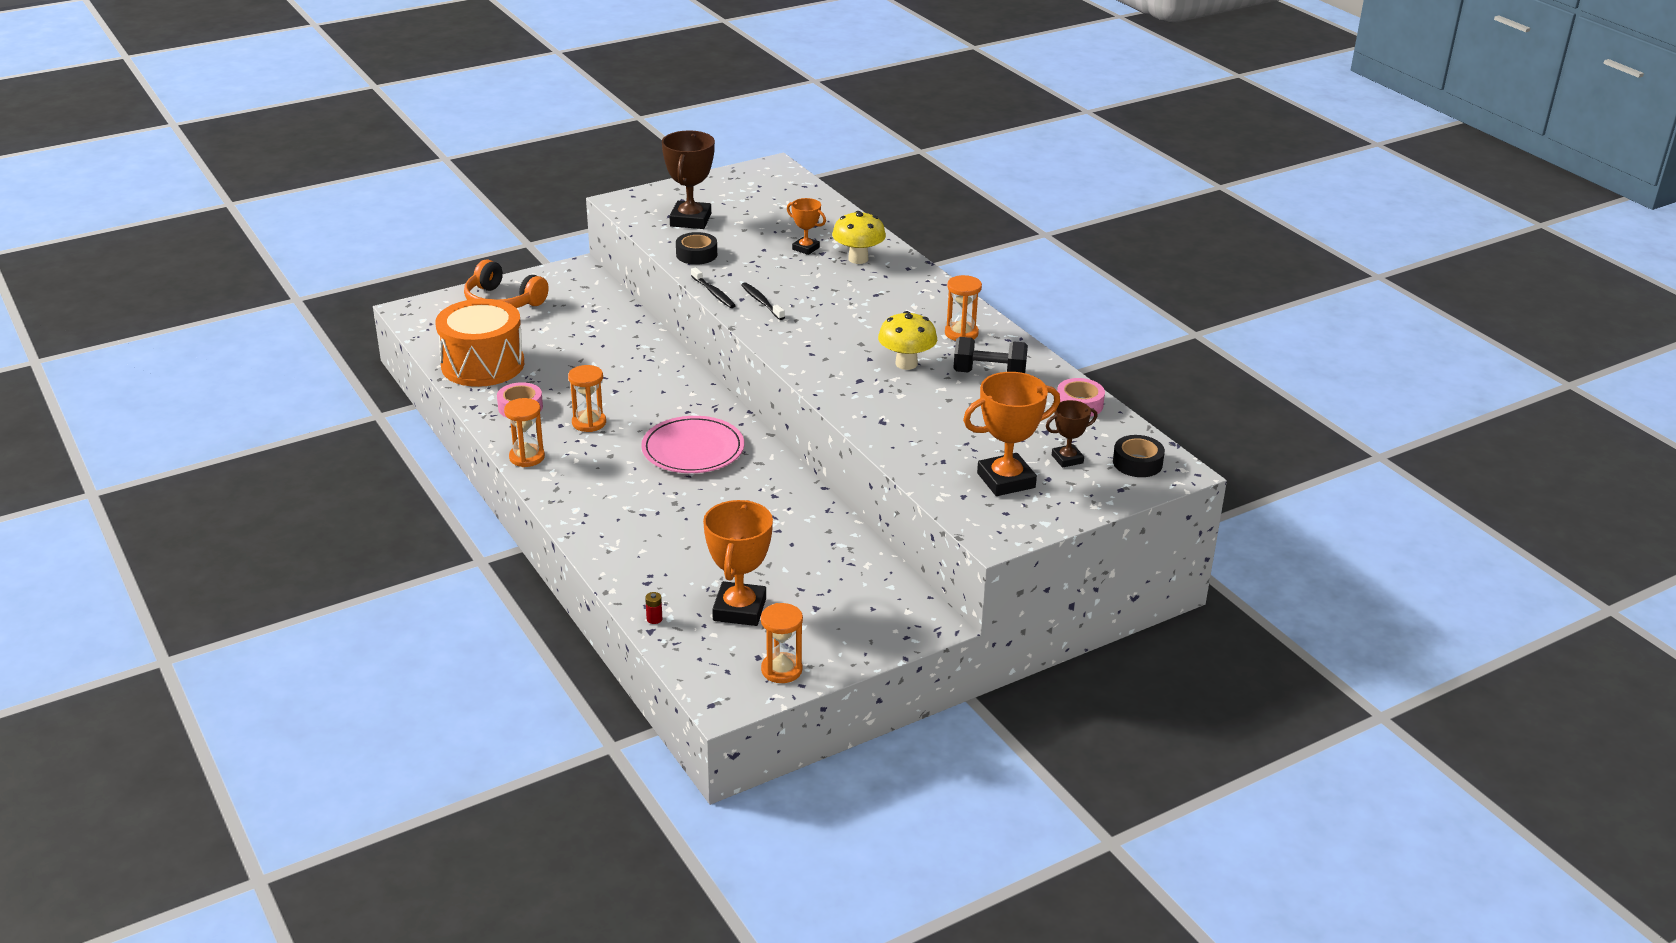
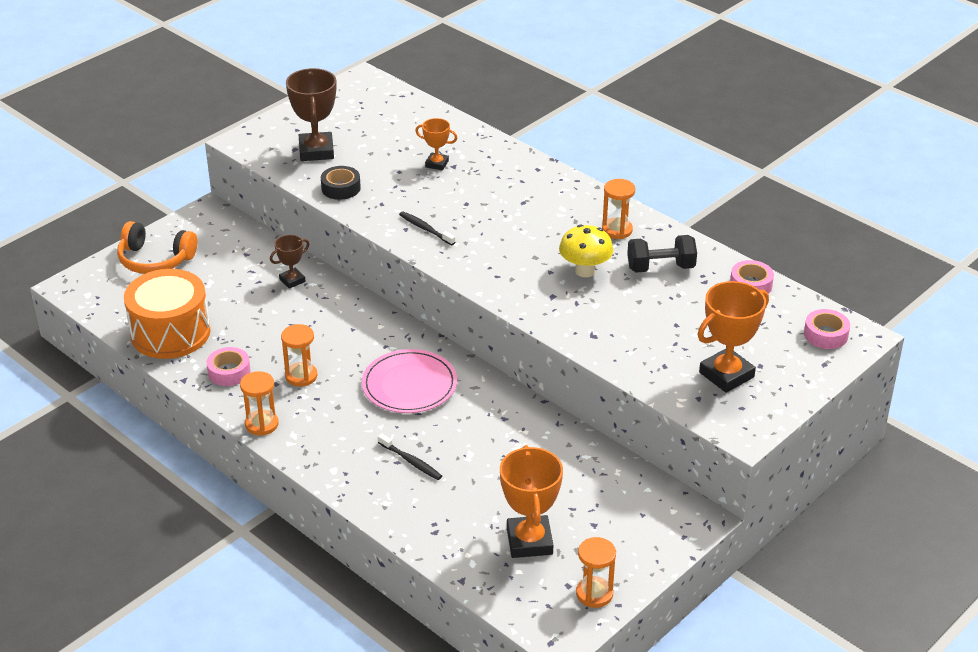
camera: 15 degrees left, 5 degrees up
(654, 619) = (459, 568): red battery -> none
(714, 293) = (377, 227): black toothbrush -> black toothbrush (411, 461)
(858, 259) = (489, 167): yellow mushroom -> none
(1067, 459) = (767, 342): brown trophy -> brown trophy (292, 280)
(1137, 463) = (825, 335): black tape -> pink tape

